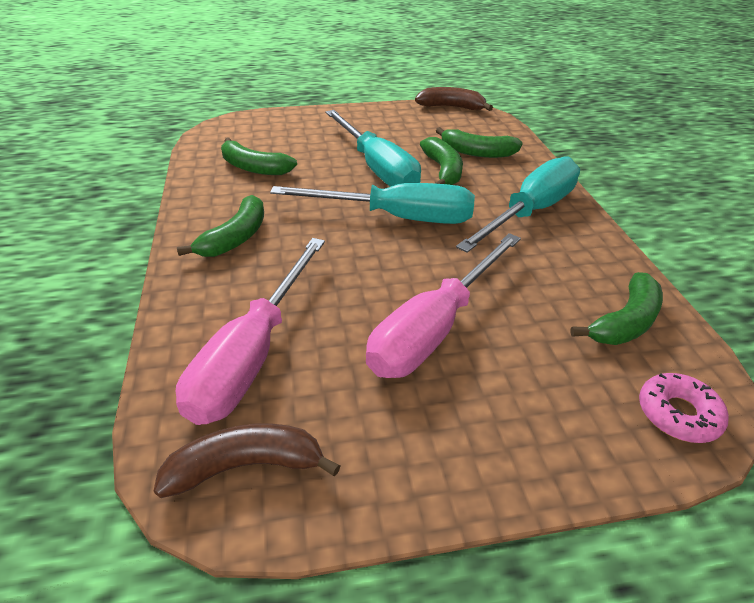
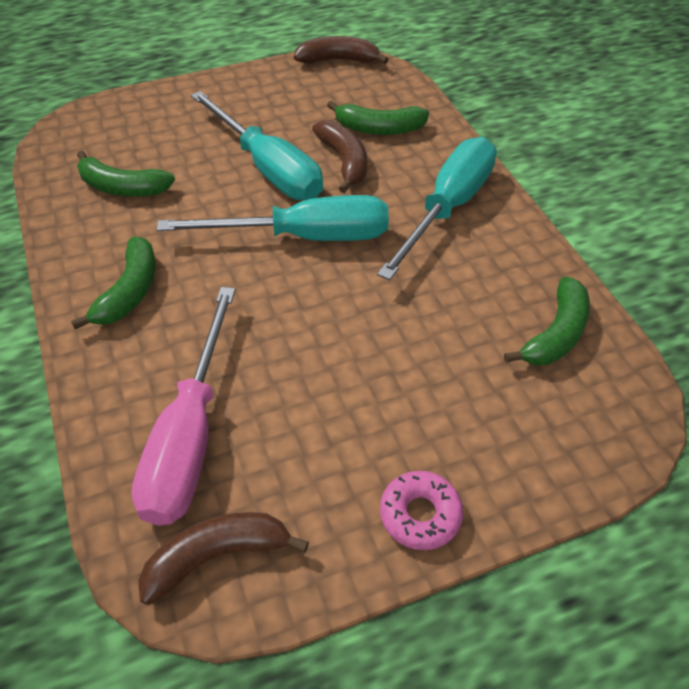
camera: 10 degrees left, 10 degrees up
(434, 328) = (369, 373): pink screwdriver -> none
(443, 171) = (344, 161): green banana -> brown banana
(678, 414) = (609, 428): pink donut -> pink donut (420, 515)

